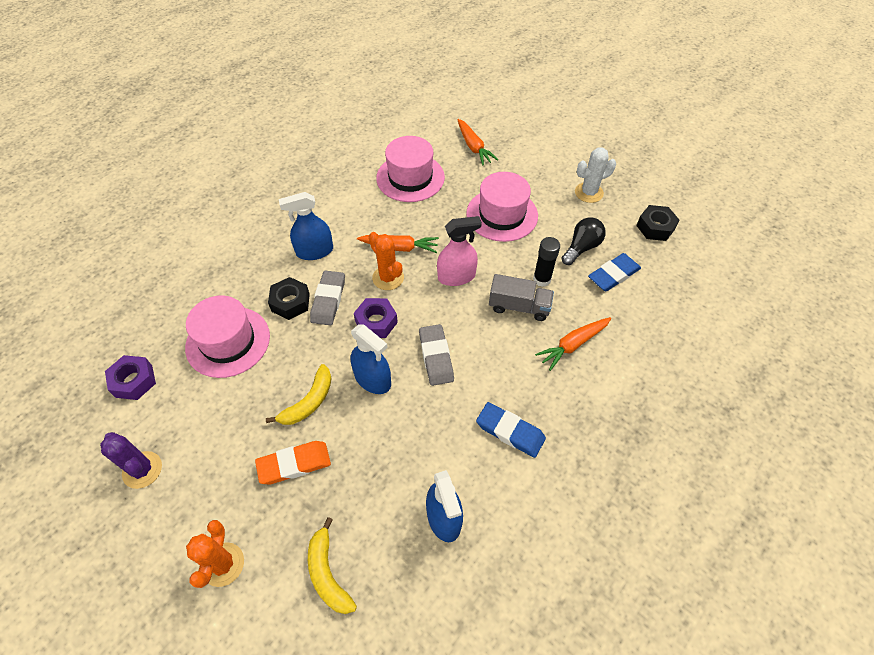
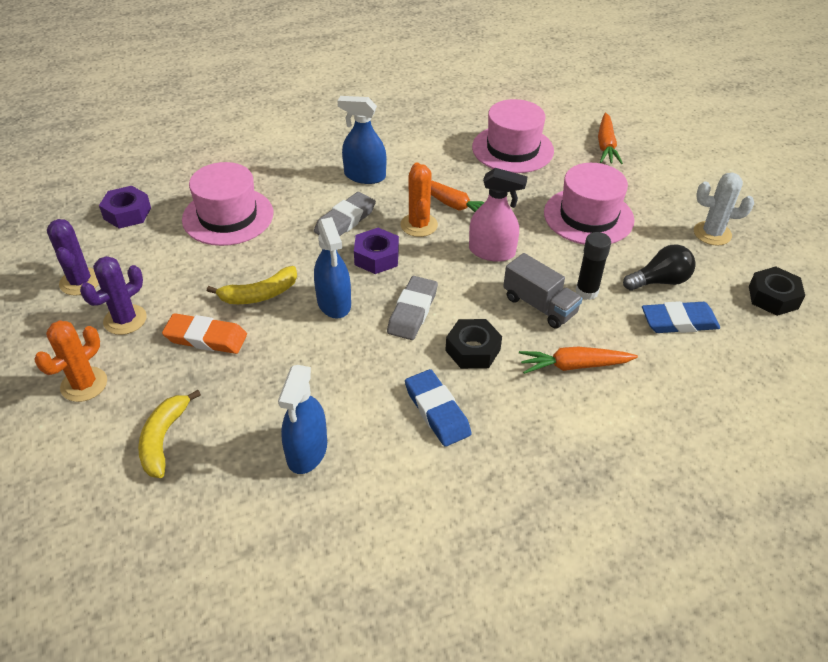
camera: 30 degrees right, 10 degrees down
(212, 485) = (125, 320): none -> purple cactus
(290, 302) = (308, 208): black nut -> black nut (473, 350)

